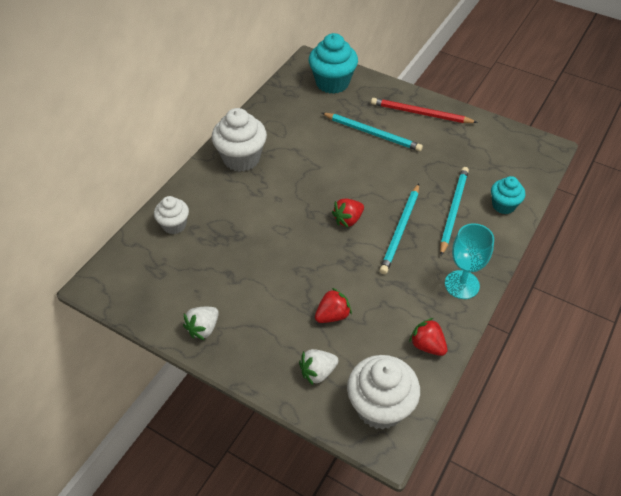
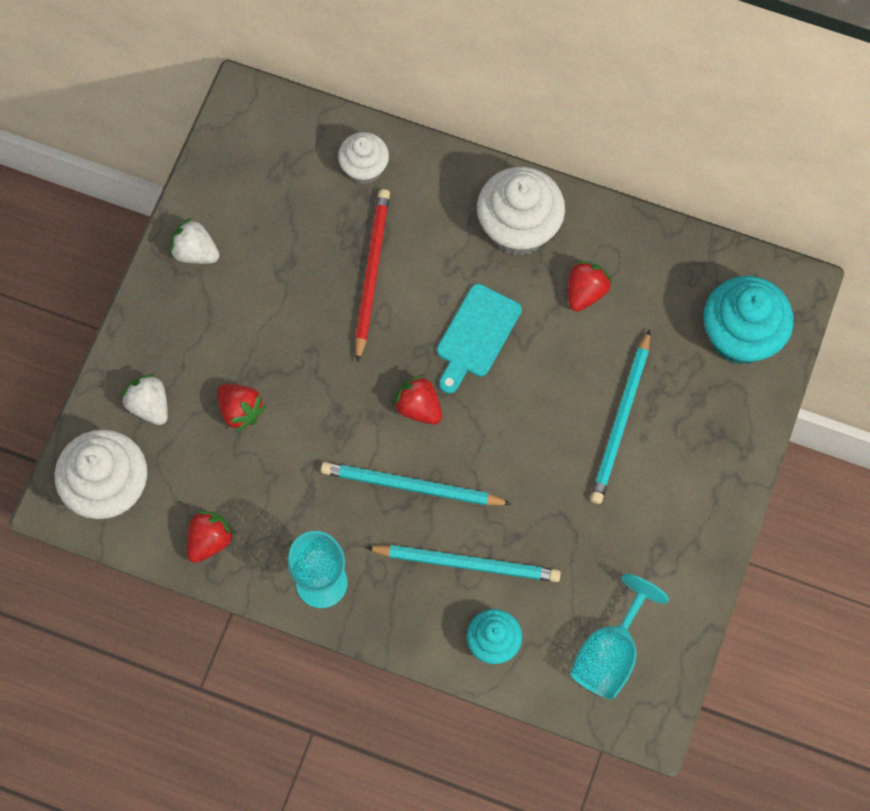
camera: 80 degrees right, 20 degrees up
(290, 136) = (585, 292): none -> red strawberry
(306, 186) = (476, 335): none -> turquoise cutting board
(421, 113) = (691, 496): red pencil -> red pencil (371, 274)
(510, 157) = (609, 653): none -> turquoise goblet

